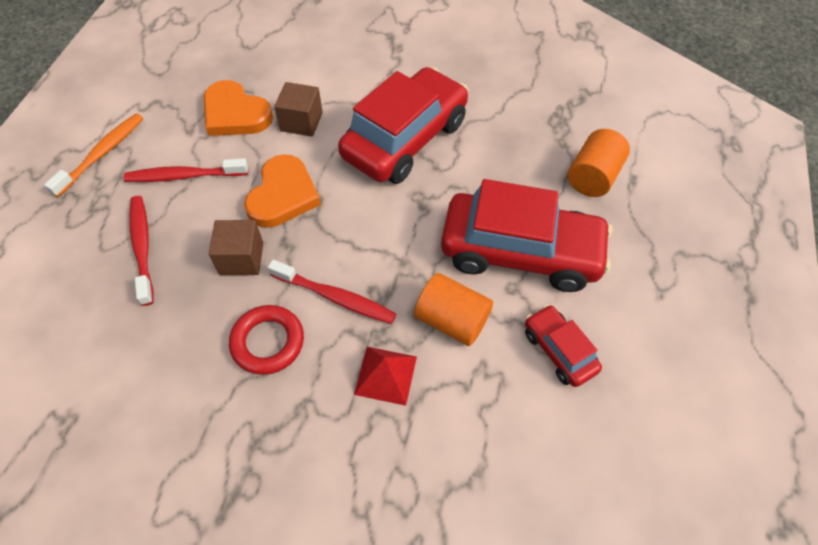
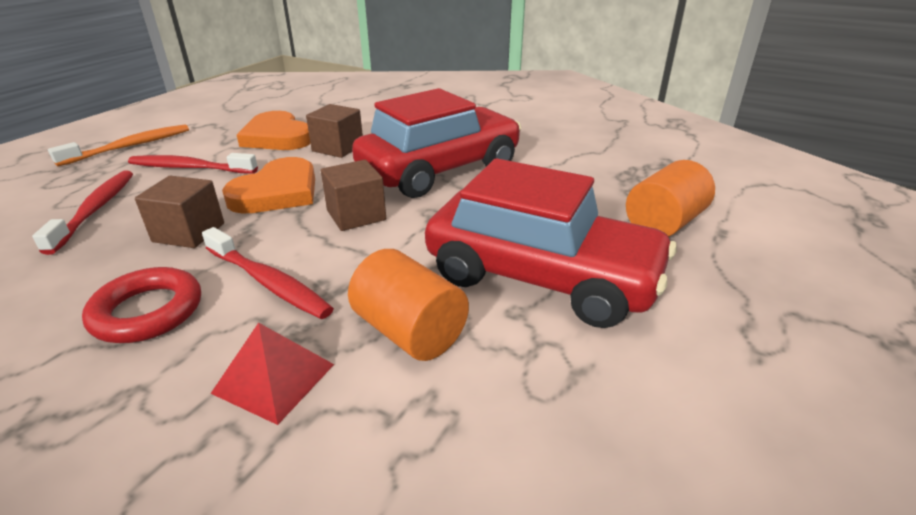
camera: 15 degrees right, 25 degrees down
(362, 212) = (356, 215): none -> brown cube
(558, 350) = (564, 399): red car -> none

